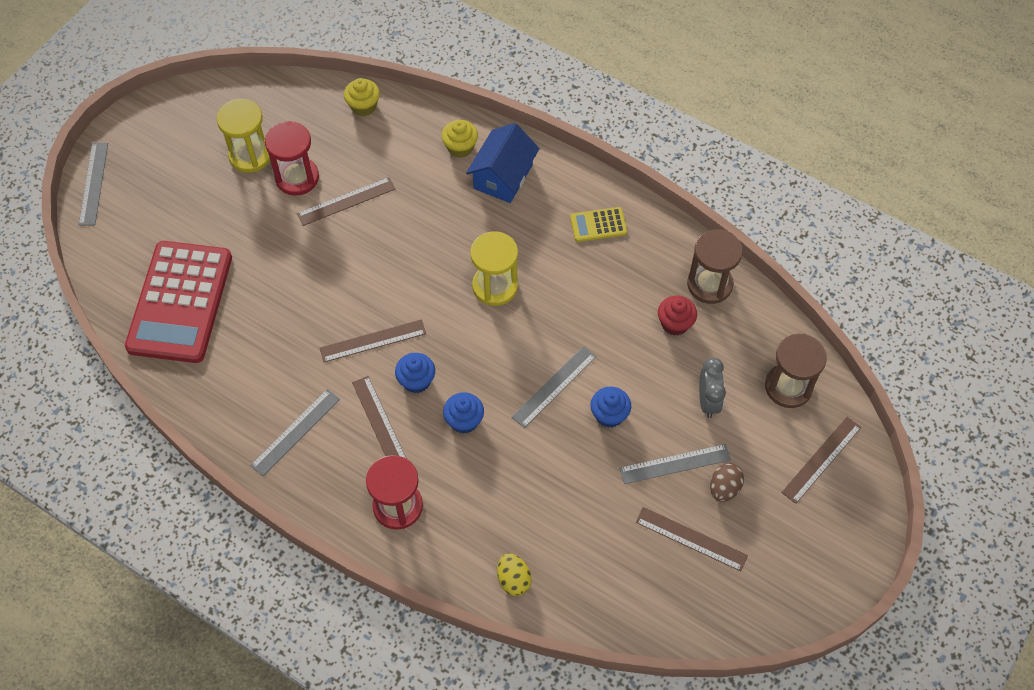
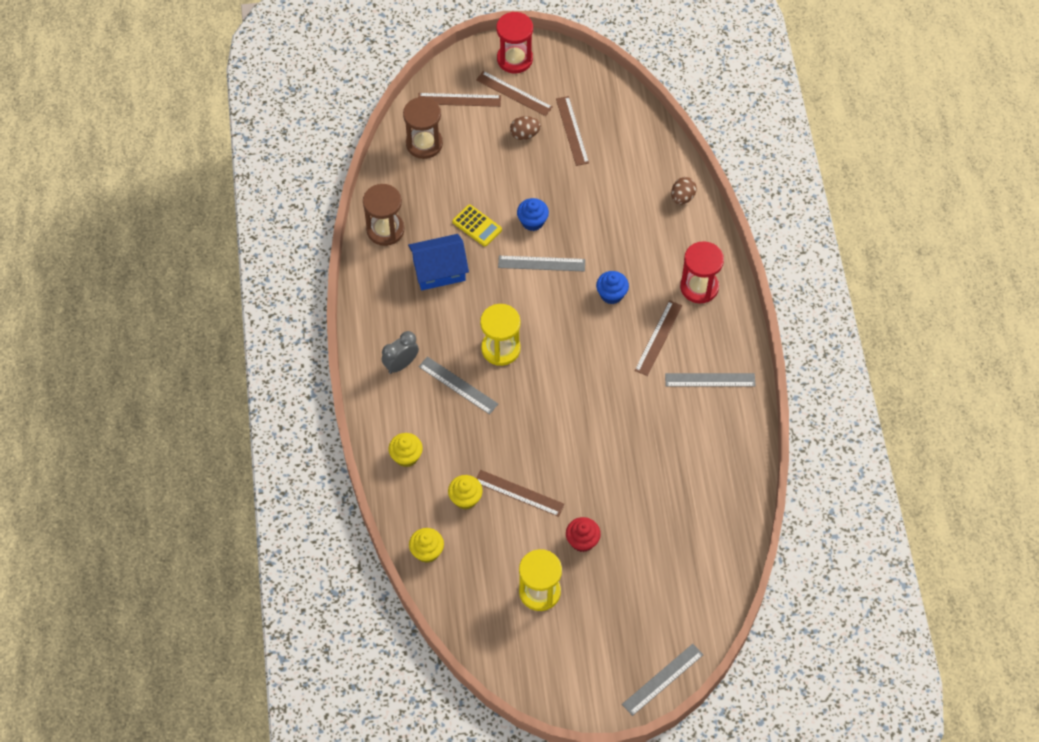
camera: 130 degrees left, 0 degrees up
(180, 302) = (693, 529): red calculator -> none
(297, 178) = (529, 542): red hourglass -> red hourglass (514, 59)
(373, 341) = (608, 388): brown ruler -> brown ruler (514, 93)
(381, 161) = (465, 498): none -> yellow cupcake
(416, 381) = (611, 341): blue cupcake -> none
(503, 176) = (407, 410): blue house -> blue house (439, 270)
(513, 580) = (682, 197): yellow egg -> brown egg
(598, 225) = (395, 323): yellow calculator -> yellow calculator (477, 226)
(675, 323) = (433, 230): red cupcake -> red cupcake (582, 541)
(675, 463) = (532, 168): grey ruler -> grey ruler (458, 385)
(708, 401) = (474, 178): grey clock -> grey clock (401, 364)

